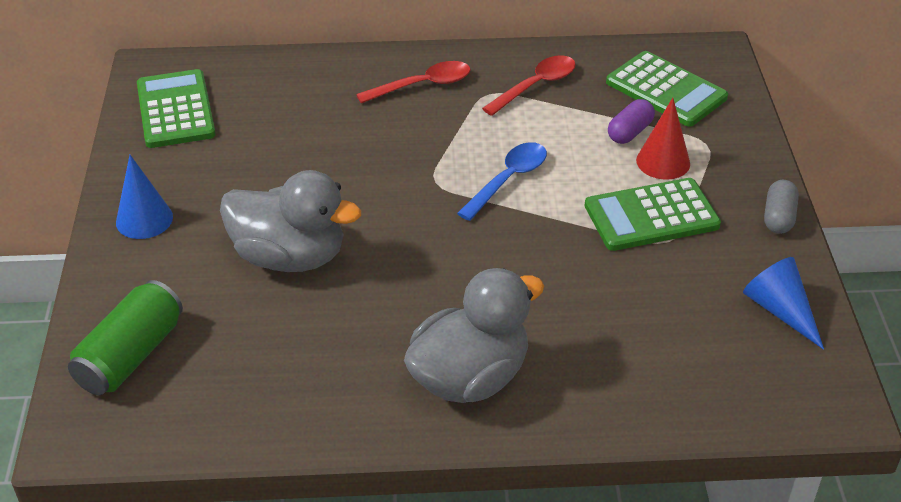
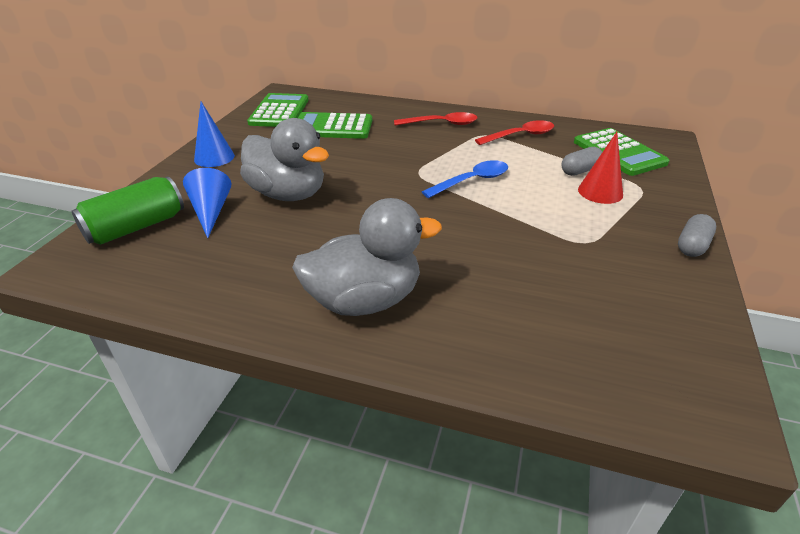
camera: 20 degrees right, 5 degrees down
(630, 132) = (580, 171): purple capsule -> grey capsule
(651, 216) = (576, 223): green calculator -> green calculator (332, 127)
(779, 310) = (674, 315): blue cone -> blue cone (211, 211)

